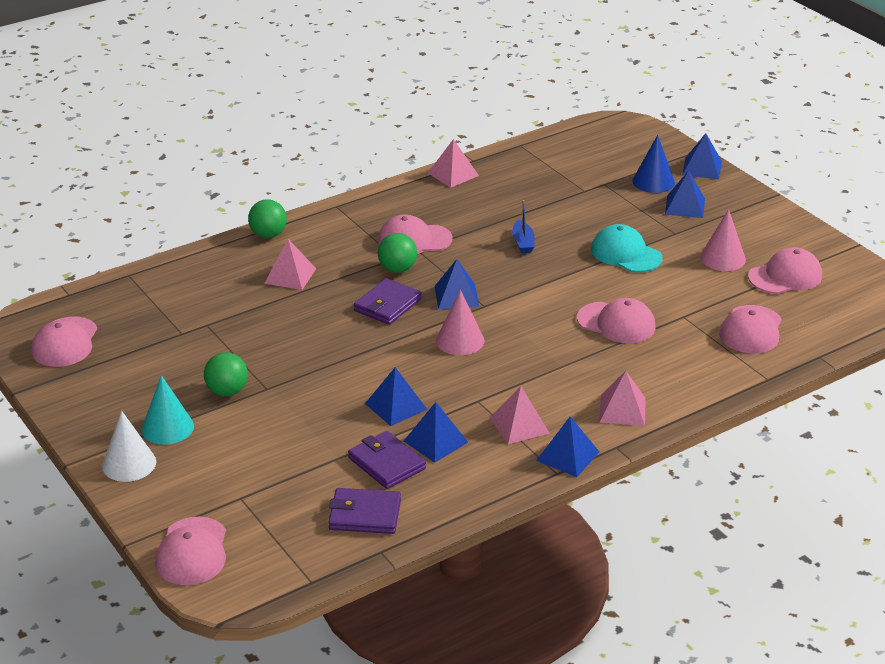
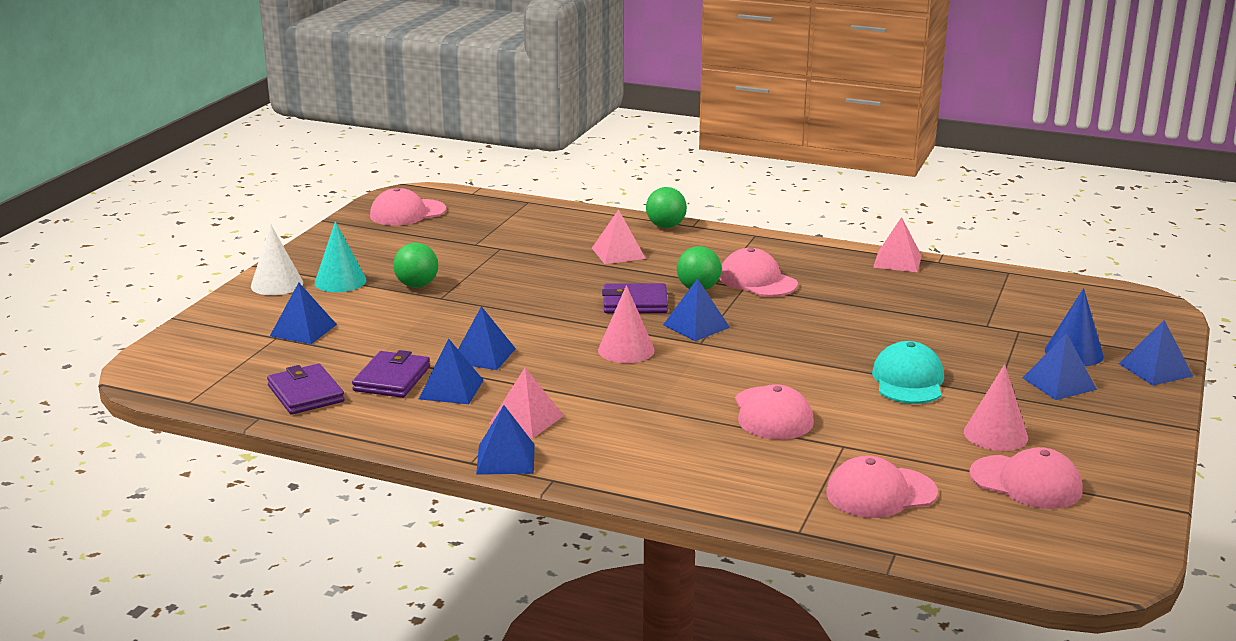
camera: 55 degrees right, 10 degrees down
(192, 552) = (185, 343): pink cap -> none
(243, 479) = (303, 330): none -> blue pyramid
(523, 242) = (838, 326): blue boat -> none
(622, 410) = (622, 464): pink pyramid -> none

